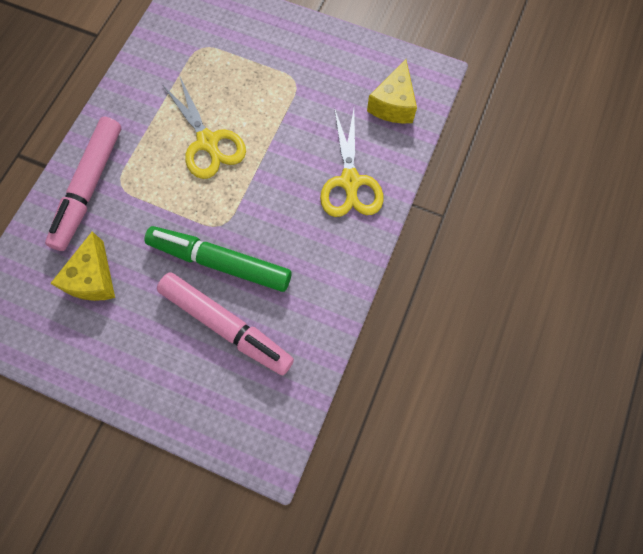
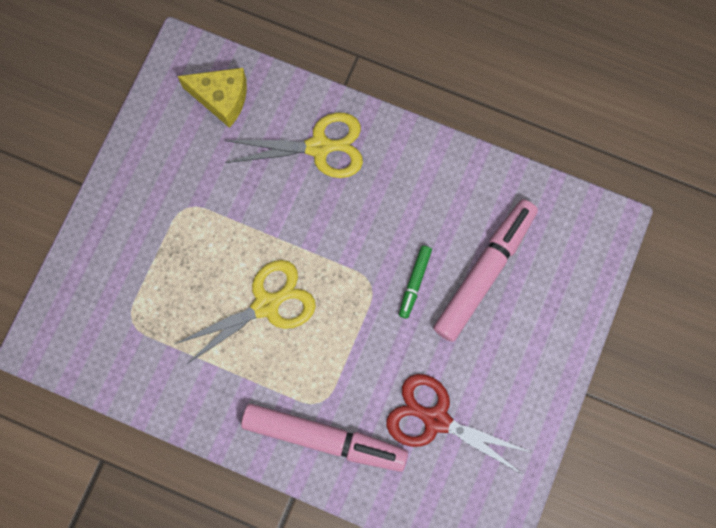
camera: 90 degrees left, 5 degrees up
(93, 278) = (435, 419): yellow cheese -> red scissors
(220, 262) = (414, 283): green marker -> green marker, size x0.47

